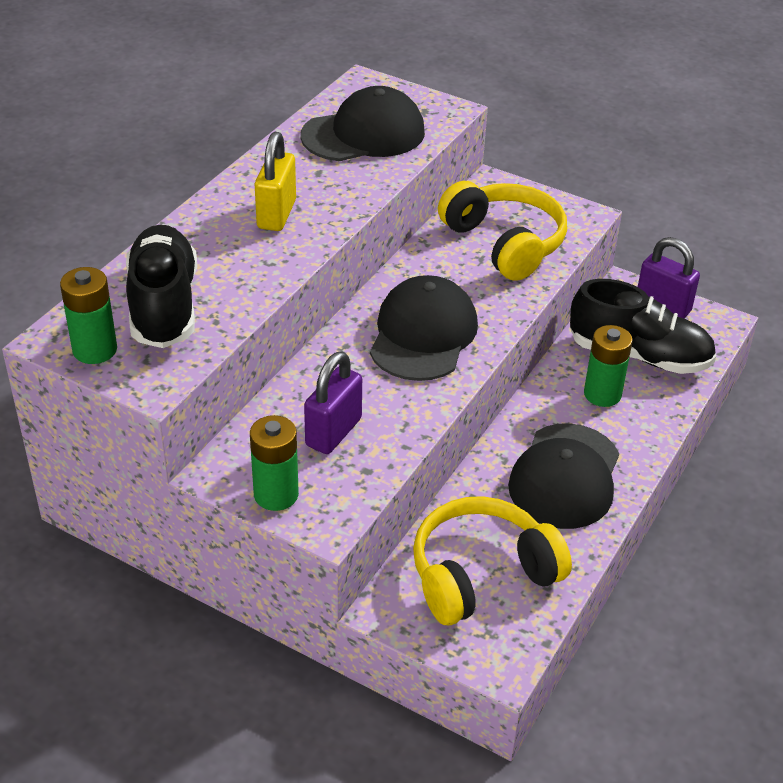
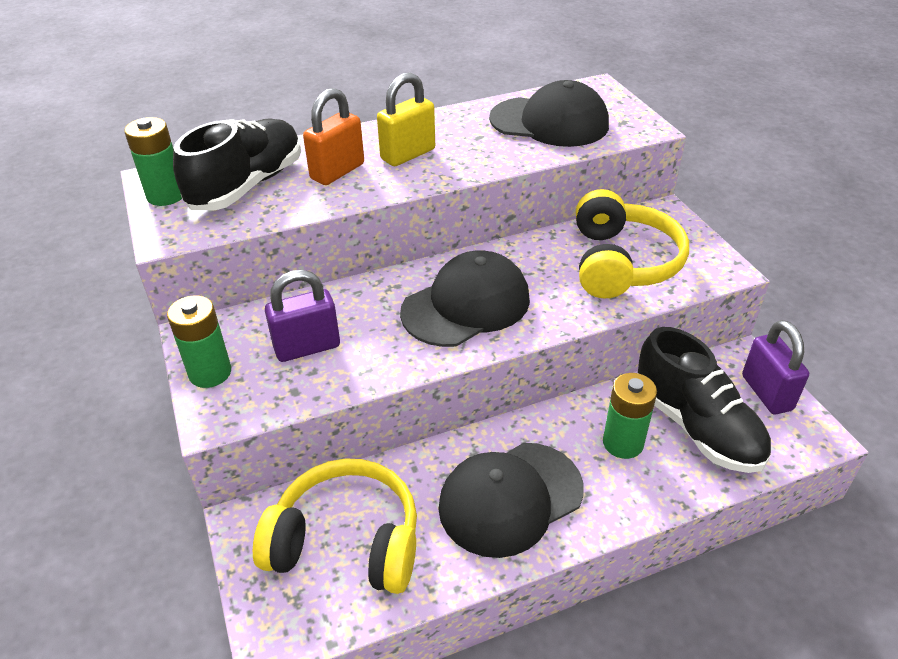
camera: 40 degrees right, 0 degrees up
(233, 257) = (337, 171): none -> orange padlock

